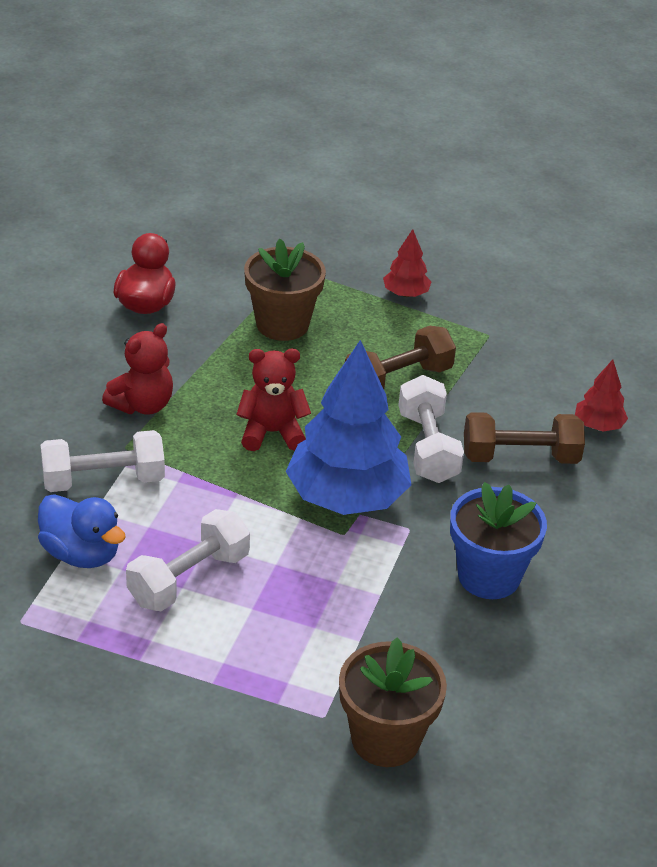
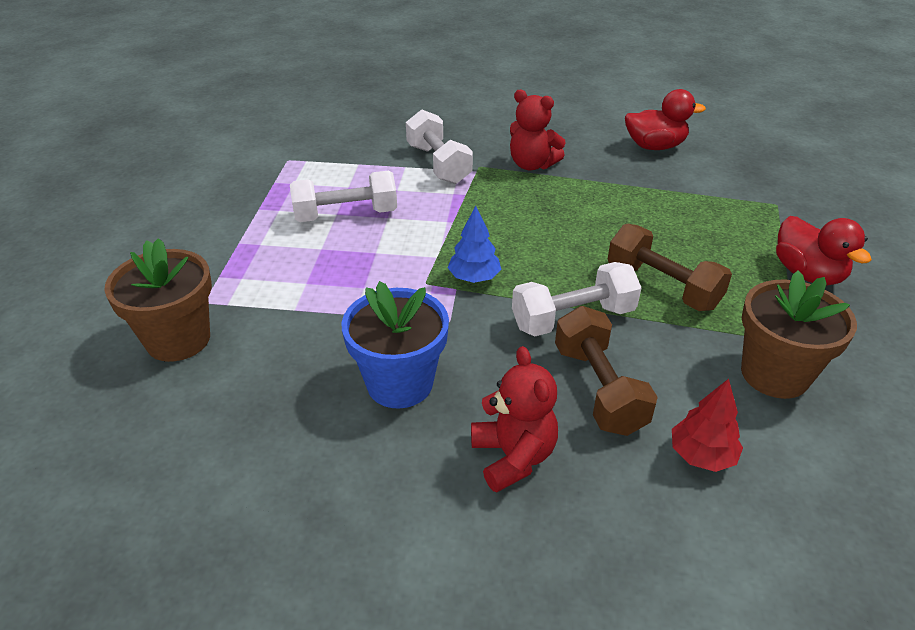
camera: 80 degrees right, 0 degrees up
(81, 554) = (358, 169): blue duck -> none
(189, 579) = (346, 215): white dumbbell -> white dumbbell turned 45 degrees counterclockwise
(272, 433) = (537, 226): red teddy bear -> red teddy bear (513, 457)
(282, 324) = (688, 210): brown flower pot -> brown flower pot (774, 374)
(346, 497) = (474, 278): blue tree -> blue tree, size x0.45
(405, 294) = (807, 274): red tree -> red duck

